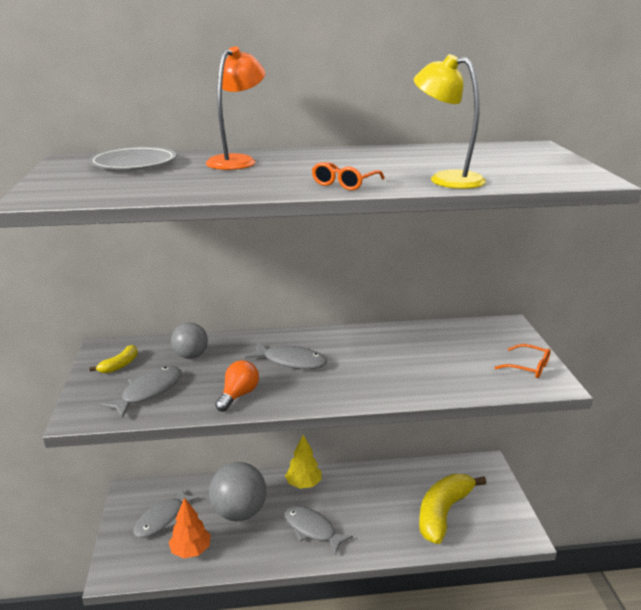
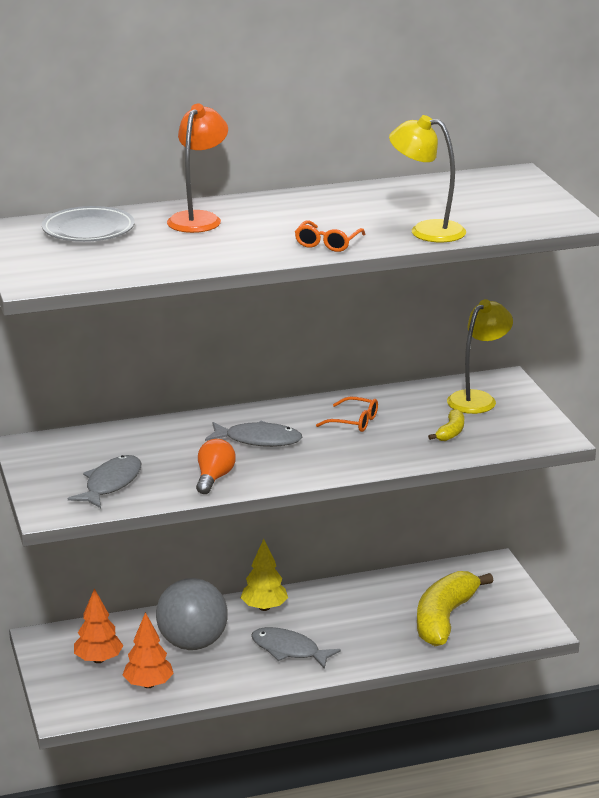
camera: 10 degrees left, 0 degrees up
(120, 365) = (59, 461): yellow banana -> yellow banana (451, 432)
(162, 519) = (98, 660): grey fish -> orange tree
(191, 356) = (137, 444): grey ball -> none
(485, 340) = (477, 399): none -> yellow lamp
(528, 367) = (527, 423): orange glasses -> orange glasses (353, 421)

